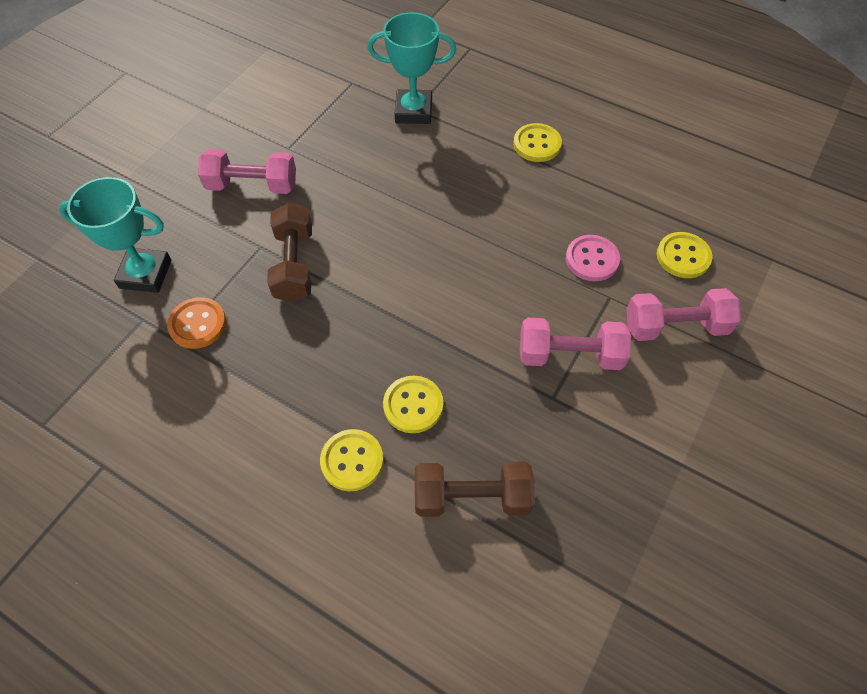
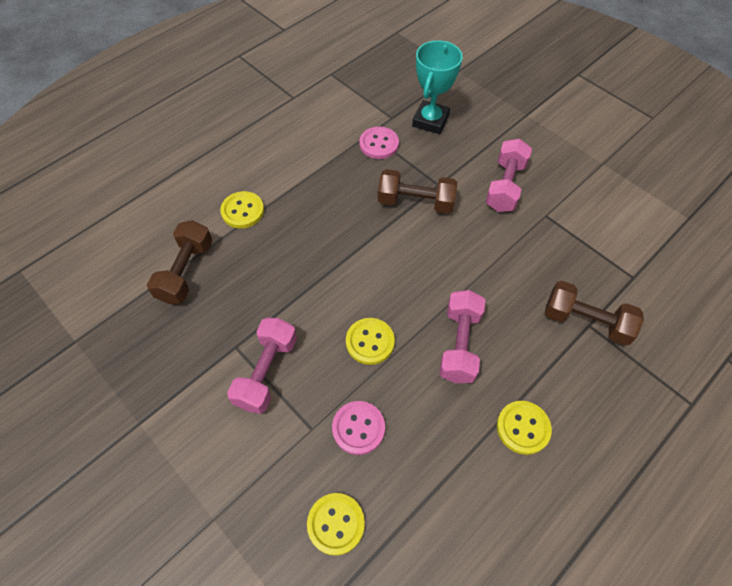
camera: 105 degrees right, 0 degrees up
(197, 324) = (379, 144): orange button -> pink button
(413, 111) = (586, 321): turquoise trophy -> brown dumbbell
(413, 405) = (268, 253): yellow button -> yellow button (370, 342)
(675, 326) = (260, 476): pink dumbbell -> pink dumbbell (459, 344)

